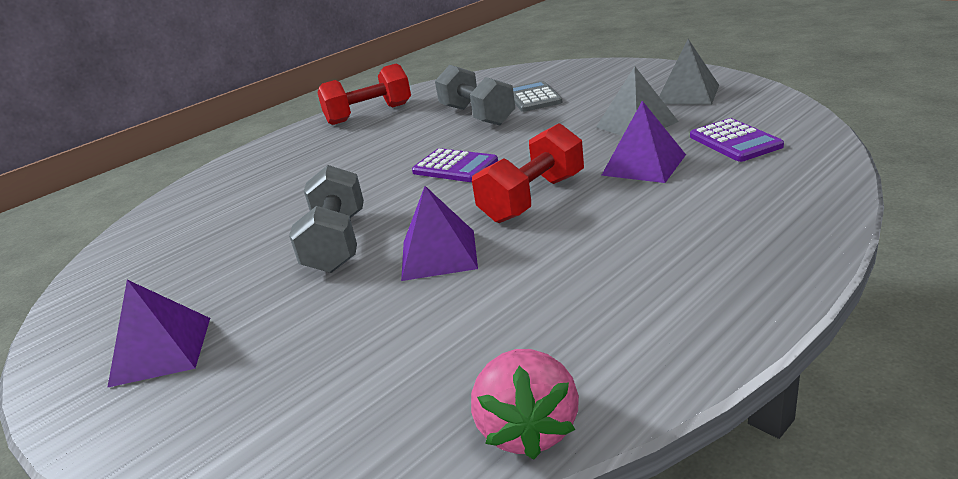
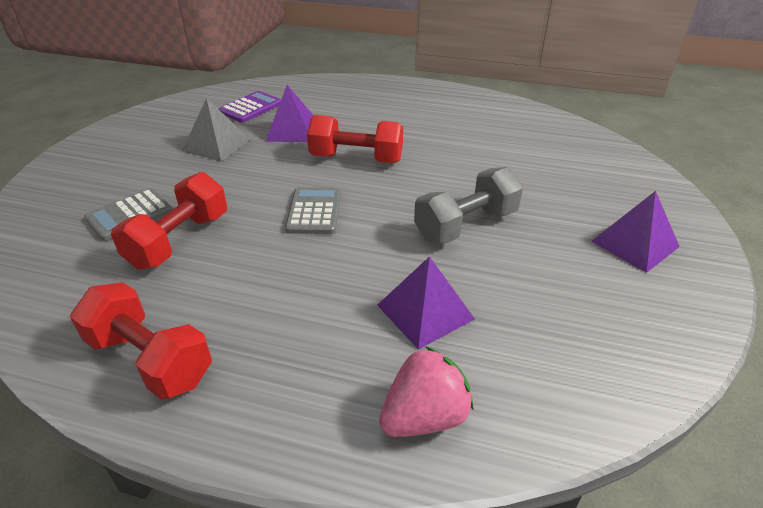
camera: 125 degrees left, 10 degrees up
(438, 254) = (446, 173): purple pyramid -> purple pyramid (425, 312)
(455, 167) = (314, 211): purple calculator -> grey calculator
(477, 115) = (179, 240): grey dumbbell -> red dumbbell
(528, 429) = (539, 114): pink strawberry -> pink strawberry (424, 417)
(687, 94) = (150, 134): grey pyramid -> none

